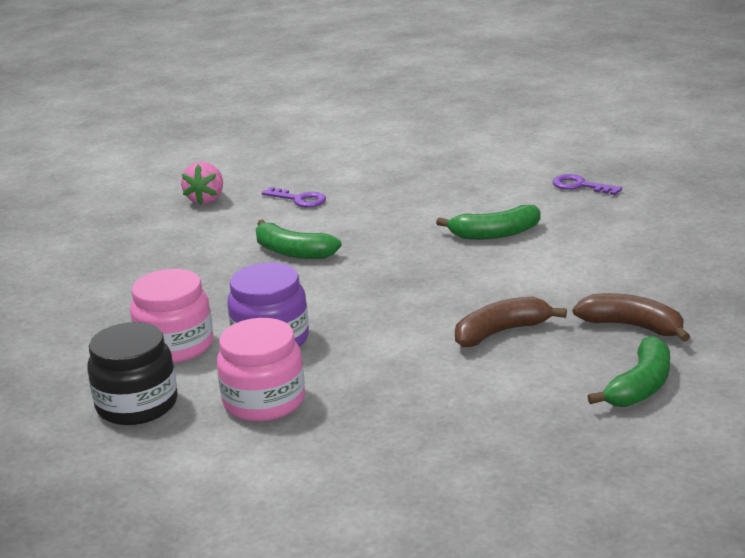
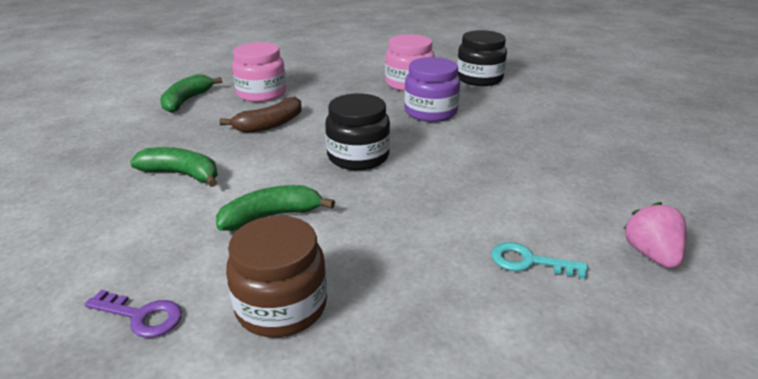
camera: 165 degrees right, 5 degrees up
(175, 346) = (492, 105): pink jar -> pink jar (261, 93)
(293, 252) = (472, 182): green banana -> green banana (182, 174)
(299, 199) = (528, 261): purple key -> turquoise key
(397, 283) = (358, 157): none -> black jar
(486, 186) = (281, 306): none -> brown jar
(632, 326) = (173, 133): brown banana -> none

